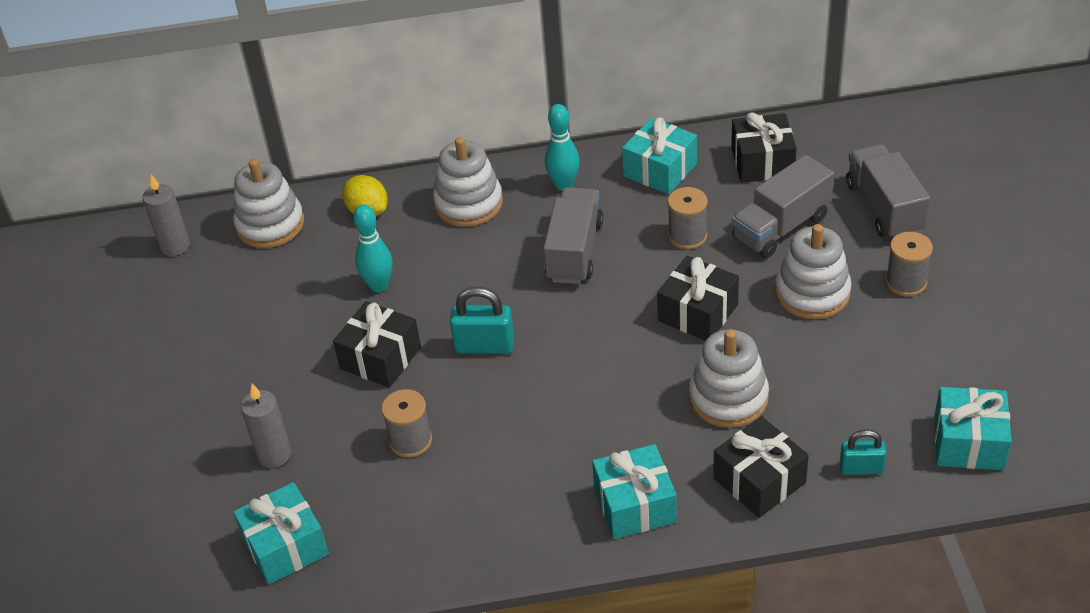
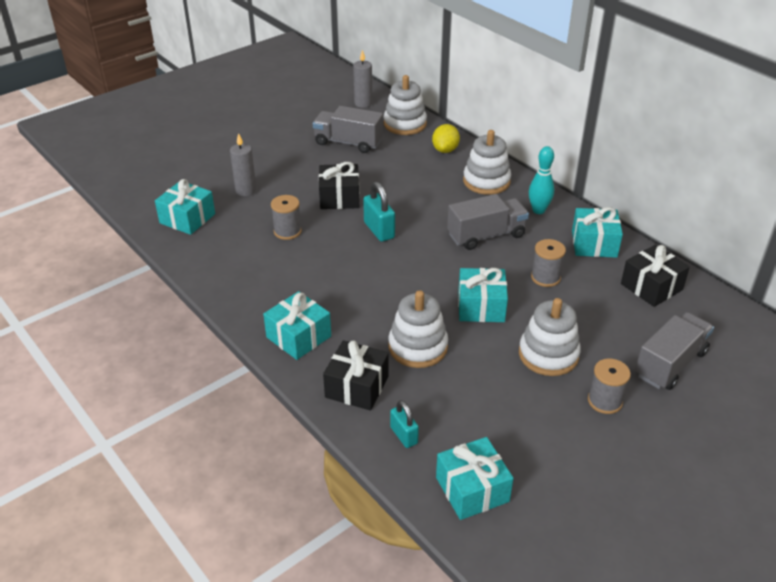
camera: 55 degrees right, 5 degrees down
(378, 285) = (392, 176): turquoise bowling pin -> none
(698, 313) = (481, 306): black gift -> turquoise gift
(781, 227) = (597, 317): grey truck -> grey truck (348, 143)

